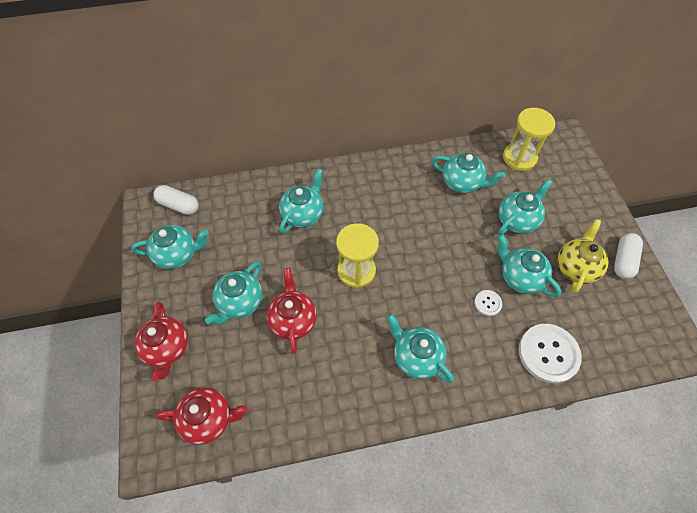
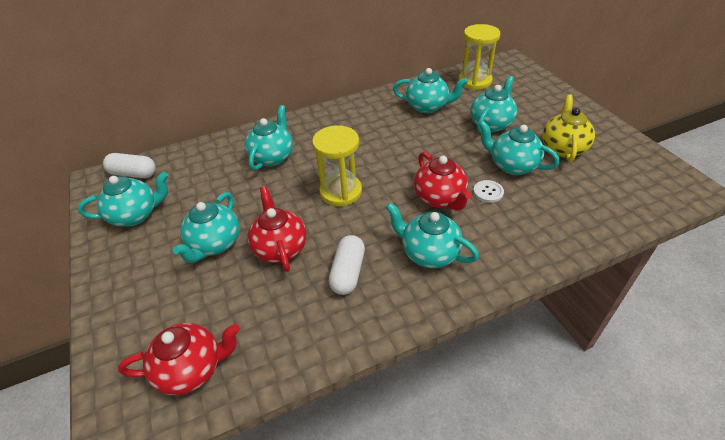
camera: 10 degrees left, 15 degrees down
(167, 348) = (130, 306): red teapot -> red teapot (440, 198)
(548, 353) = (568, 221): white button -> none
(623, 260) = (605, 135): white capsule -> white capsule (348, 272)

